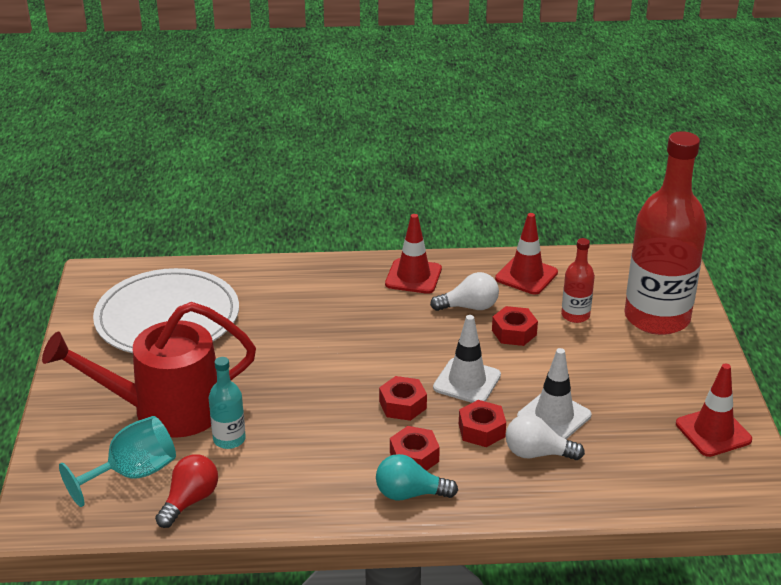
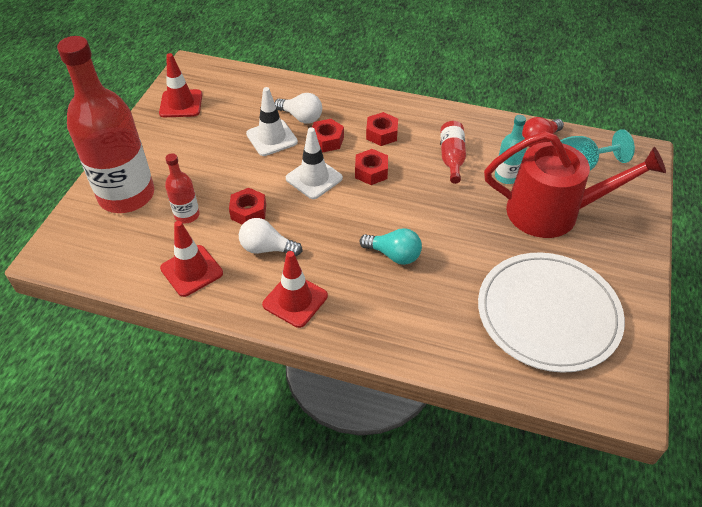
camera: 160 degrees left, 15 degrees up
(306, 447) = (452, 158): none -> red bottle
(410, 494) = (396, 113): turquoise light bulb -> turquoise light bulb (394, 255)

